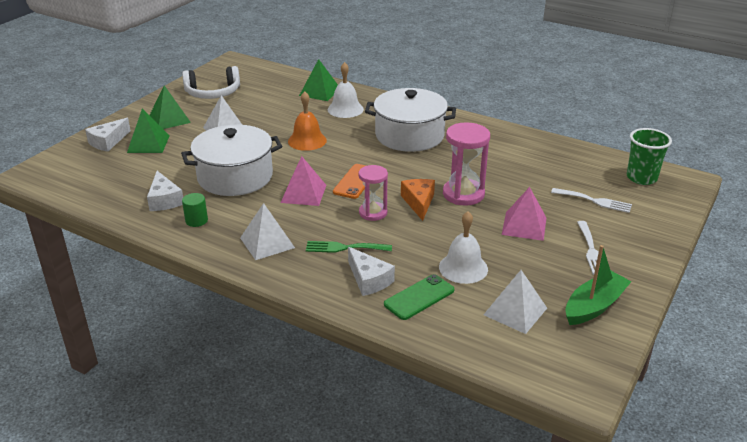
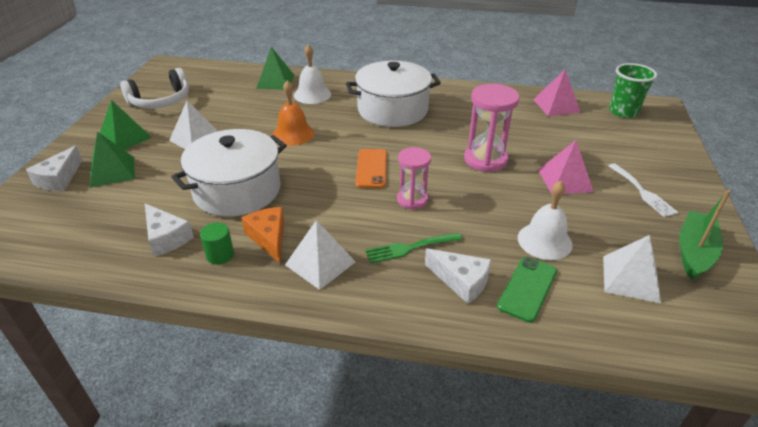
camera: 20 degrees left, 5 degrees up
(303, 193) = (325, 193): pink pyramid -> pink pyramid (556, 105)
(418, 202) = (450, 178): orange cheese -> orange cheese (269, 238)
(595, 201) = (604, 141): white fork -> none

